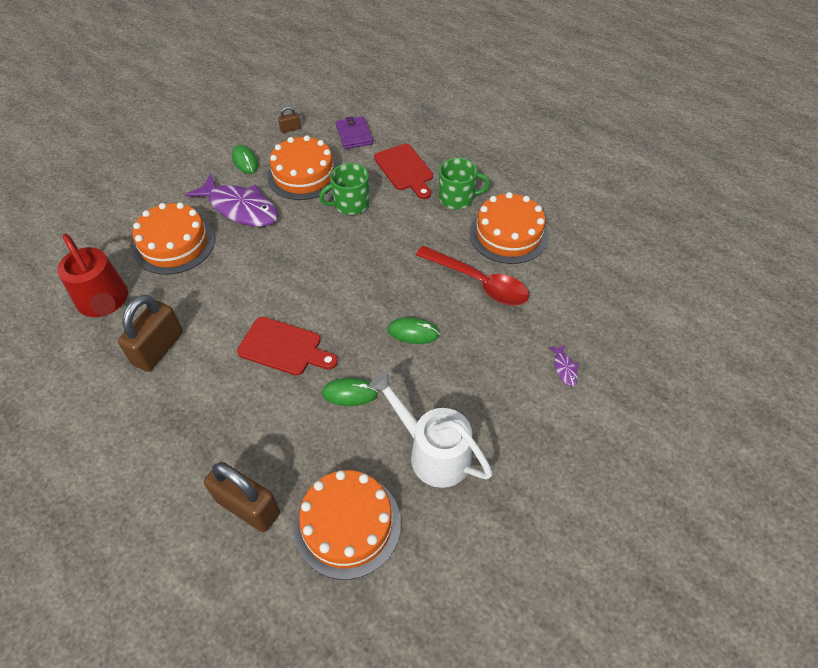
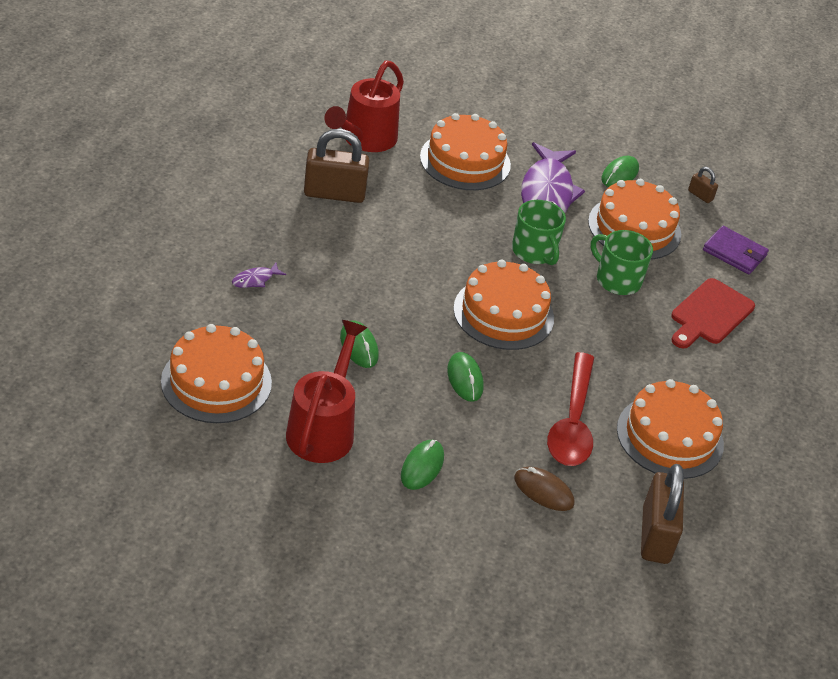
camera: 60 degrees right, 10 degrees down
(248, 506) = (203, 307): brown padlock -> brown padlock (655, 535)
(284, 347) = (386, 281): red cutting board -> none
(354, 135) = (734, 253): purple wallet -> purple wallet turned 75 degrees clockwise
(354, 282) = (503, 313): none -> orange cake
(432, 452) = (324, 428): white watering can -> red watering can
(457, 198) = (697, 375): green mug -> green mug (534, 251)
(495, 394) = (422, 467): none -> green mouse
(539, 324) = (543, 491): none -> brown mouse
(564, 368) = (493, 525): purple fish -> purple fish (255, 280)

